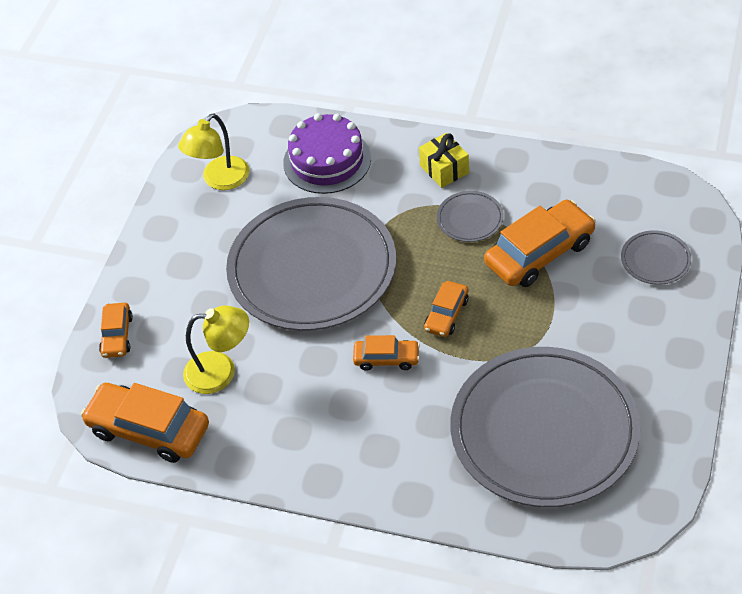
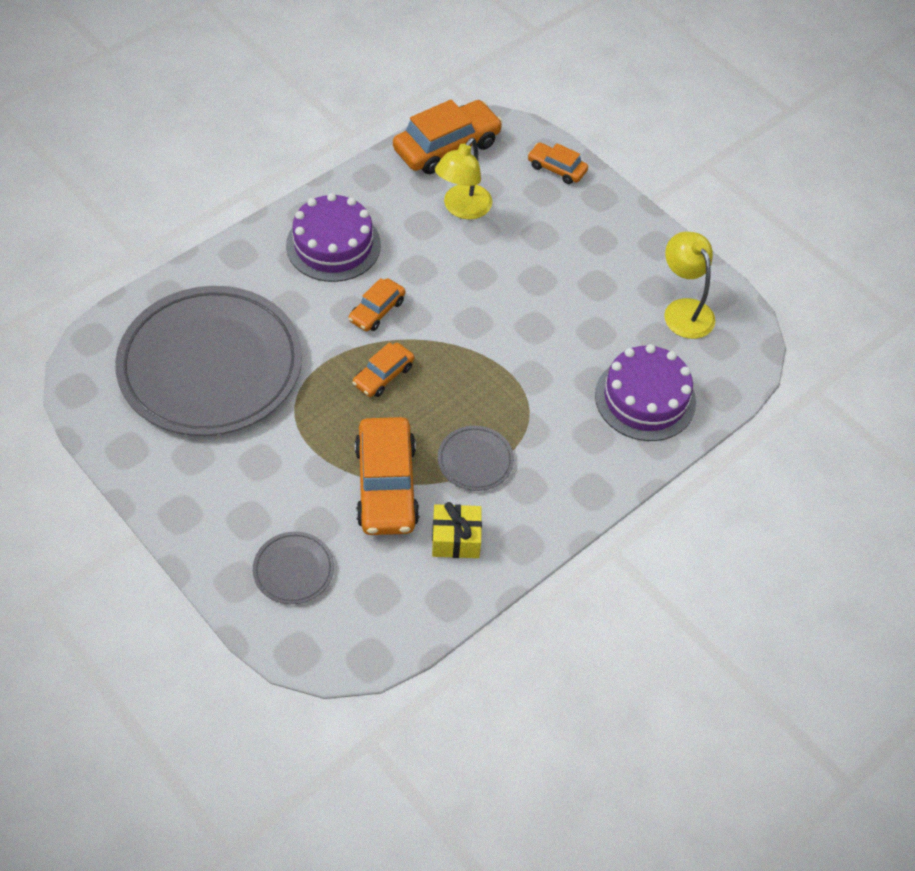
camera: 115 degrees right, 5 degrees up
(312, 268) = (518, 317): grey plate -> none
(341, 435) = (333, 245): none -> purple cake
(444, 169) = (556, 480): yellow gift -> yellow gift (456, 539)
(446, 314) = (383, 375): orange car -> orange car turned 105 degrees counterclockwise

